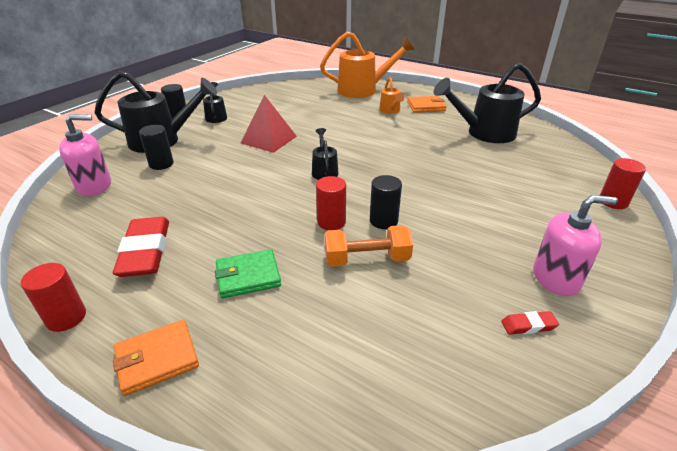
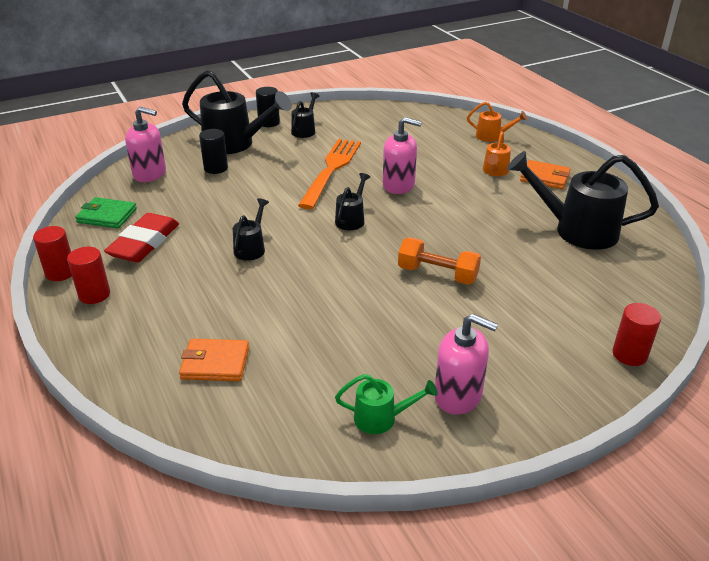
camera: 30 degrees right, 0 degrees up
(157, 359) = (93, 323): orange wallet -> orange wallet (215, 363)
(248, 276) = (199, 290): green wallet -> green wallet (107, 216)
(261, 220) = (251, 248): none -> black watering can
(269, 139) = (331, 170): red pyramid -> orange fork
(331, 222) = (308, 270): red cylinder -> red cylinder (94, 294)
(334, 136) = (398, 185): none -> pink soap dispenser
(363, 90) = (492, 136): orange watering can -> orange watering can, size x0.50
(367, 259) = (304, 313): orange dumbbell -> orange dumbbell (437, 274)
(383, 221) = (355, 285): black cylinder -> none
(528, 325) = (381, 418): red eraser -> green watering can

